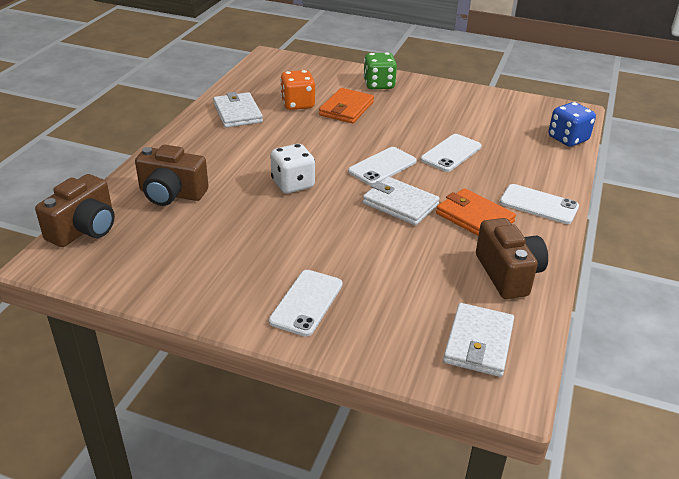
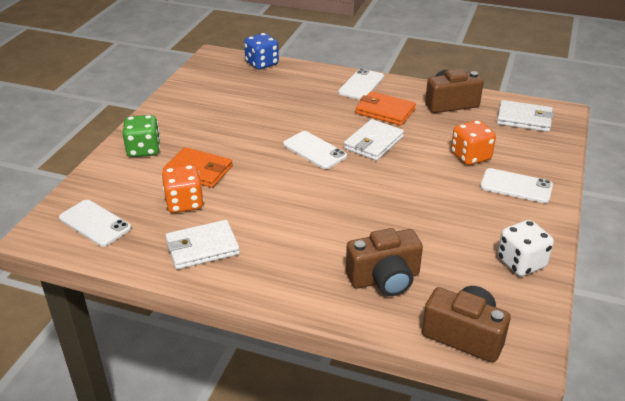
camera: 90 degrees left, 0 degrees up
(171, 194) = (384, 279): brown camera -> brown camera turned 60 degrees clockwise
(293, 184) = (352, 200): white dice -> white dice (521, 263)
(373, 274) = (470, 156): none -> orange dice
(451, 153) = (288, 115): white phone -> white phone (95, 223)
(474, 217) = (385, 111): orange wallet -> orange wallet turned 75 degrees clockwise

